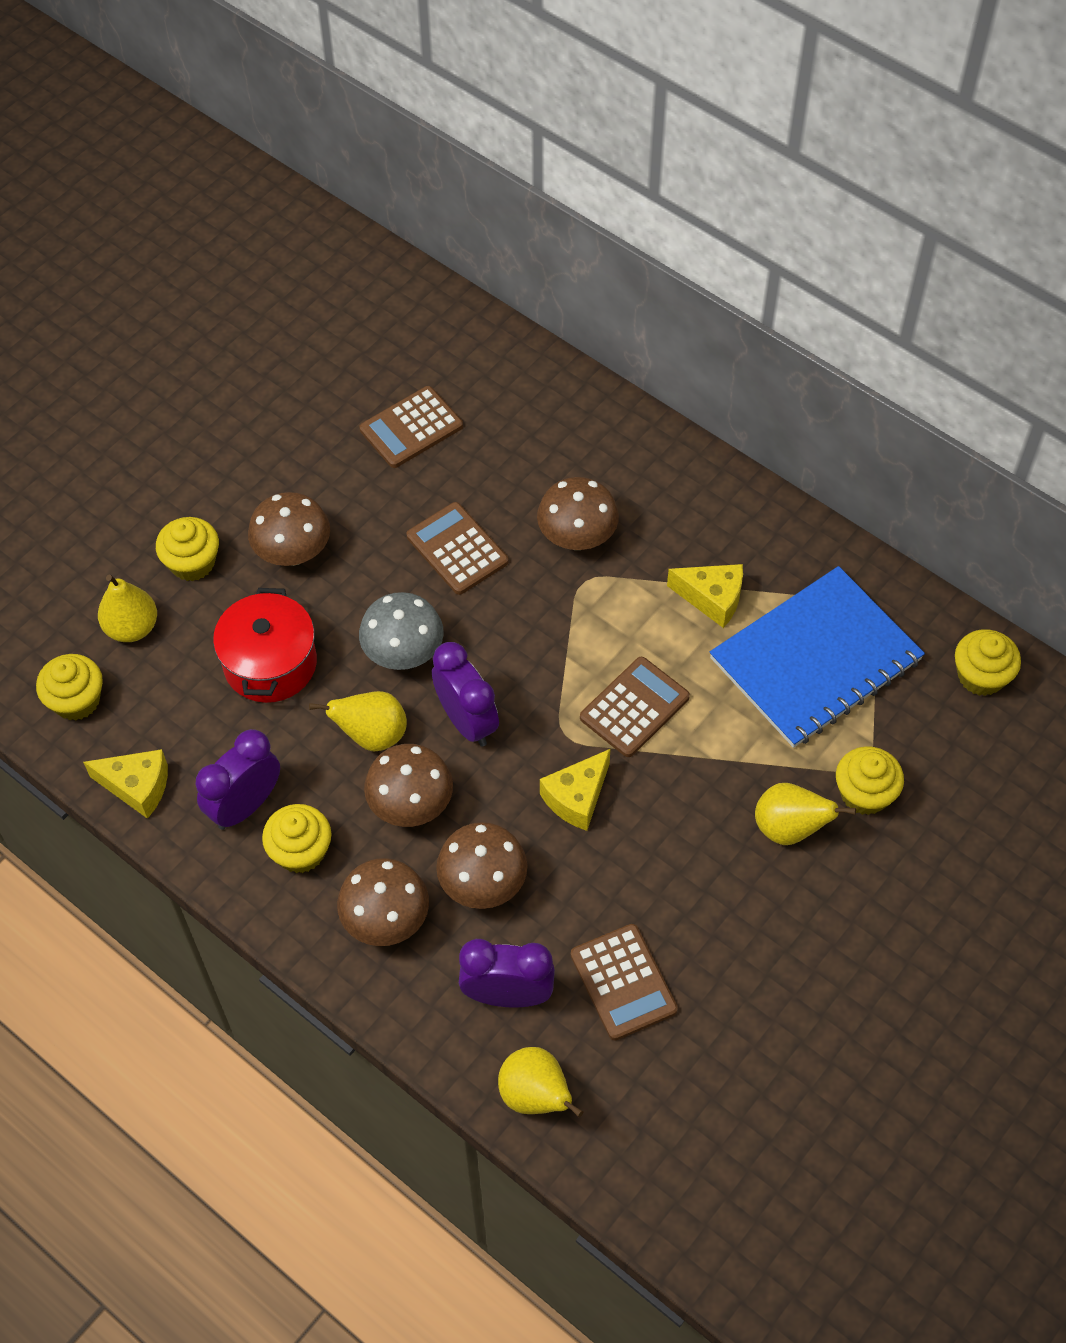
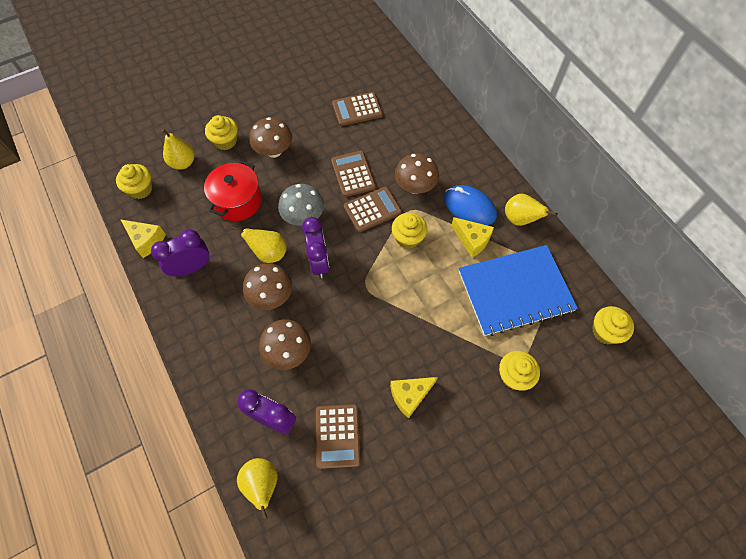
camera: 20 degrees right, 5 degrees up
(300, 851) = (206, 301): yellow cupcake -> yellow cupcake (408, 238)
(386, 920) = (230, 353): brown mushroom -> none
(577, 797) = (357, 322): yellow cheese -> yellow cheese (410, 395)
(634, 707) = (407, 284): brown calculator -> brown calculator (372, 209)
(685, 543) = (469, 207): none -> blue mouse
(789, 828) = (464, 381): yellow pear -> yellow pear (520, 219)

